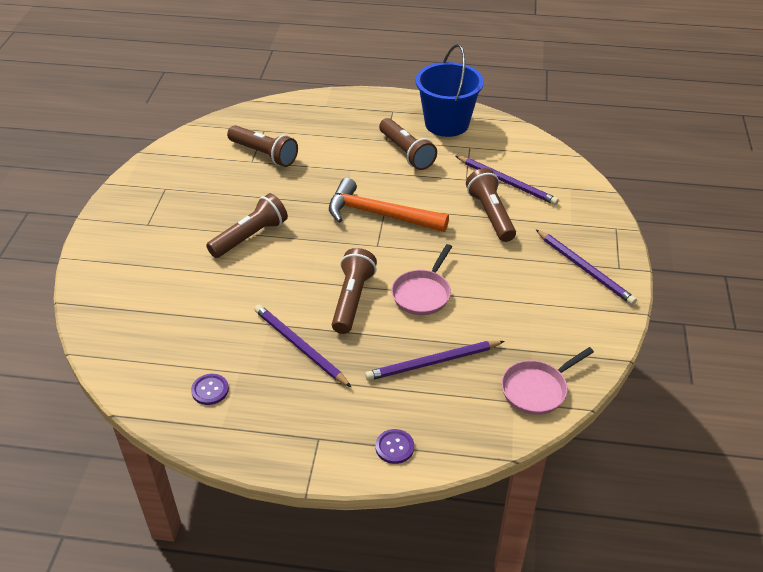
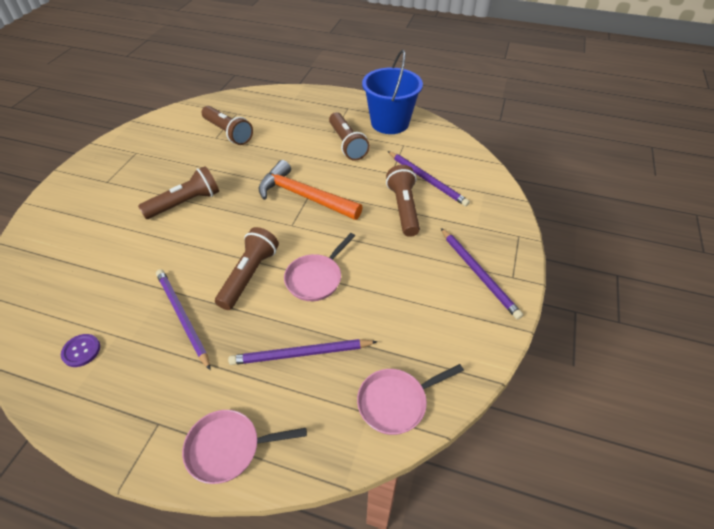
camera: 10 degrees right, 5 degrees up
(394, 447) = (228, 448): purple button -> pink pan

